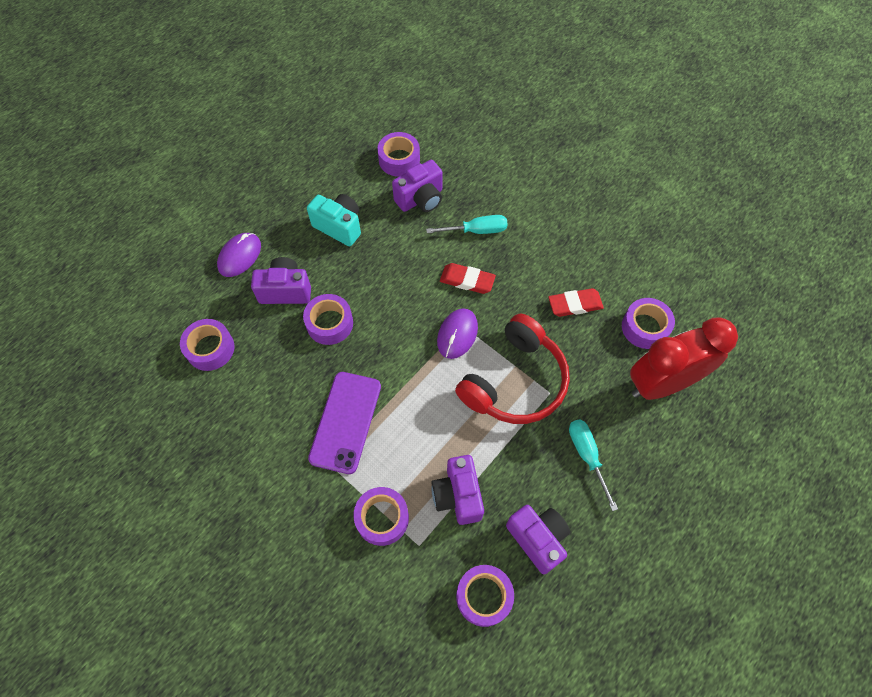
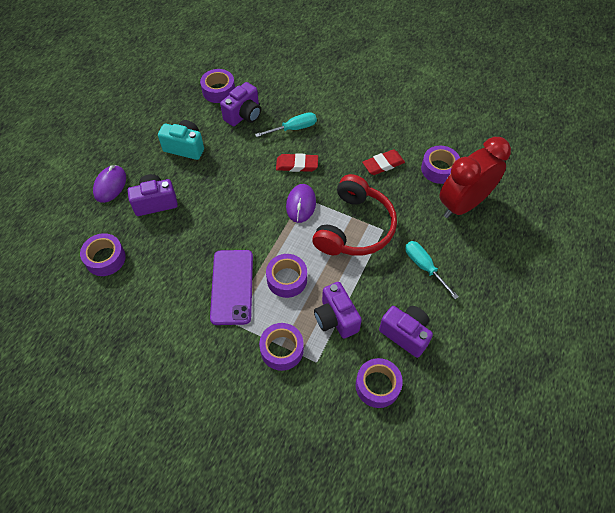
camera: 15 degrees left, 5 degrees down
(329, 323) = (198, 218): purple tape -> purple tape (287, 279)

